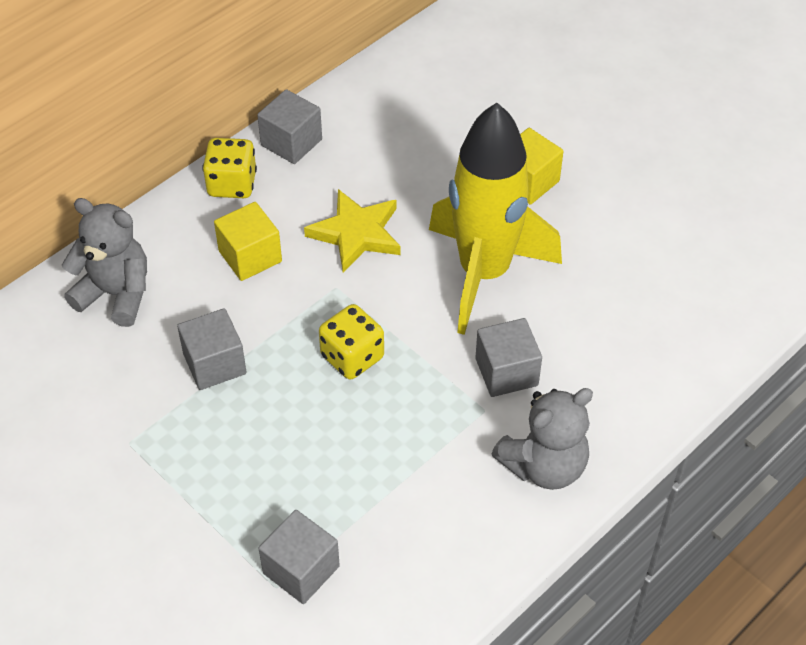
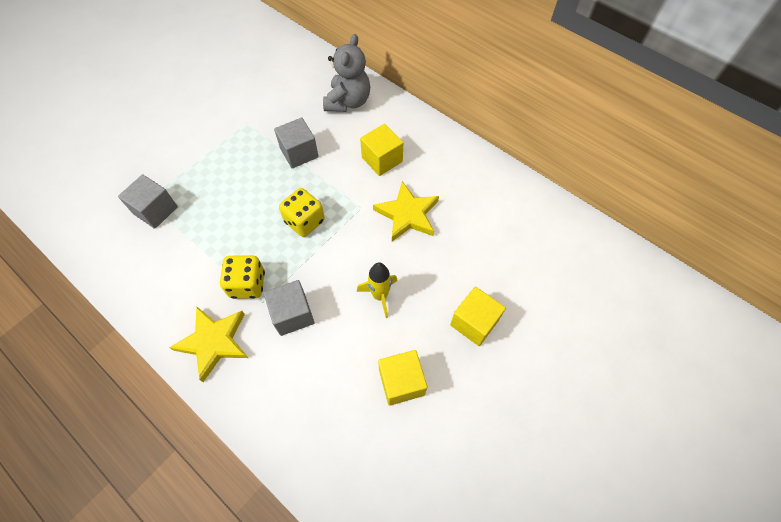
camera: 85 degrees right, 10 degrees up
(232, 184) = (440, 143): yellow dice -> yellow dice (247, 284)
(291, 142) = (483, 170): grey cube -> none
(484, 273) = (380, 296): yellow rocket -> yellow rocket, size x0.42
(544, 466) = (214, 342): grey teddy bear -> yellow star
(604, 259) = (401, 382): none -> yellow cube

